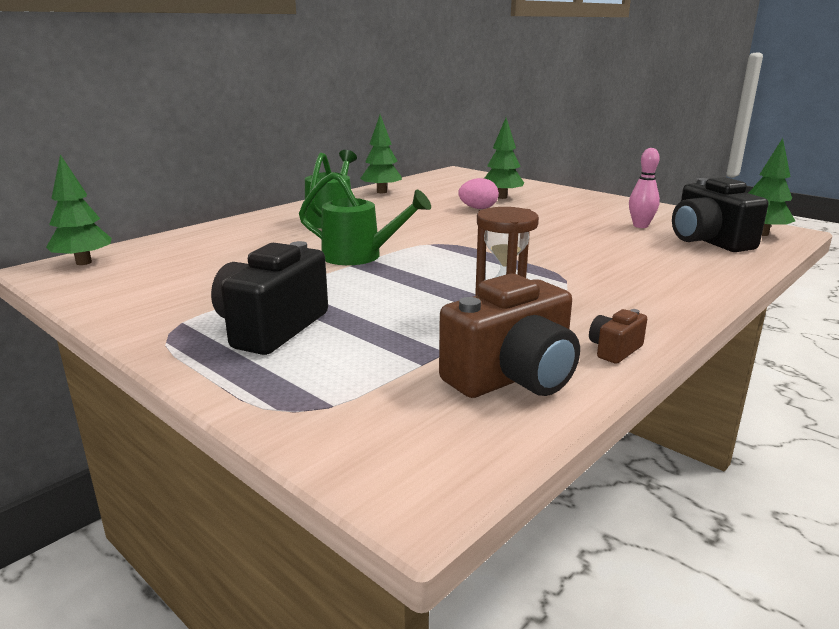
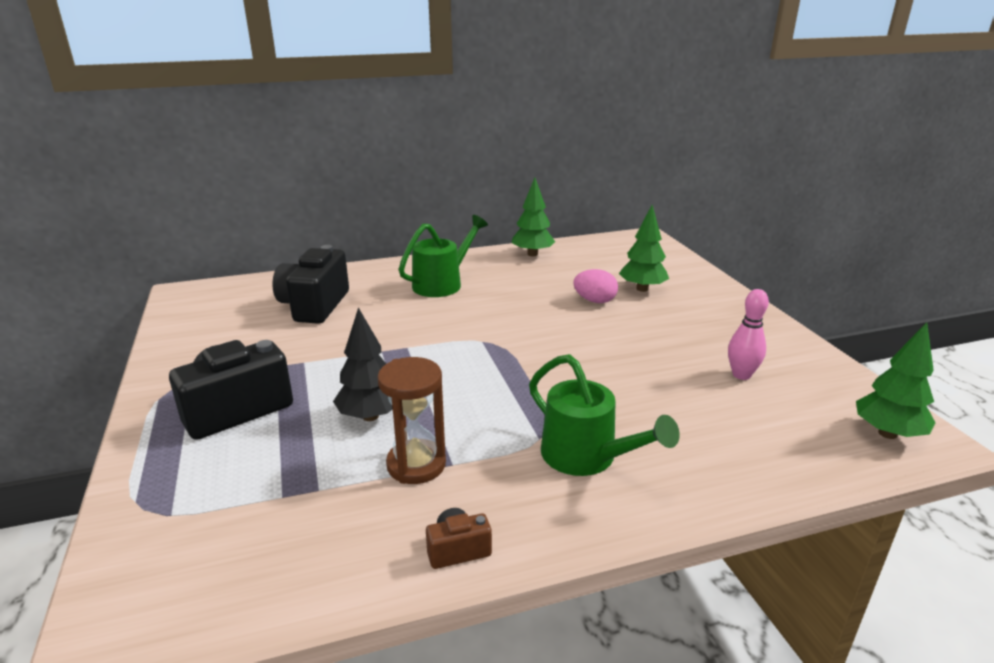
camera: 30 degrees right, 5 degrees up
(84, 262) = (211, 291): green tree -> none
(360, 256) = (404, 341): green watering can -> green watering can (587, 457)
(412, 302) = (370, 416): none -> black tree
(513, 377) = (327, 545): brown camera -> none
(708, 241) = (793, 425): black camera -> black camera (314, 306)

